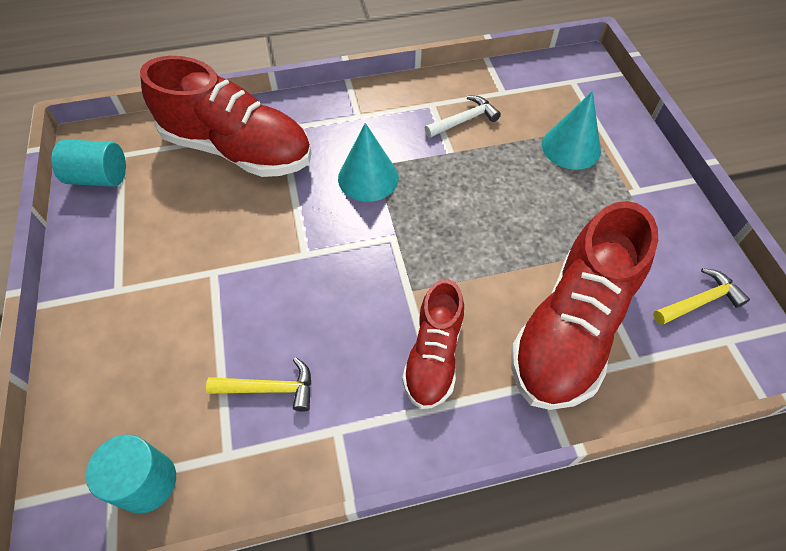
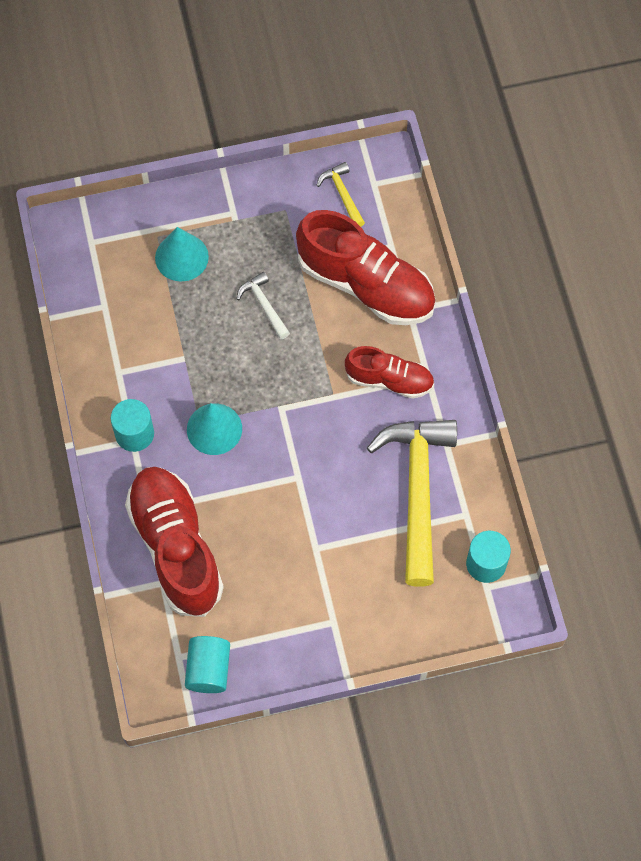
camera: 90 degrees left, 10 degrees up
(238, 150) = (176, 547): red shoe -> red shoe turned 45 degrees counterclockwise
(269, 388) = (417, 492): yellow hammer -> yellow hammer, size x2.27
(364, 117) = (134, 434): none -> turquoise cylinder
(464, 120) = (143, 344): white hammer -> white hammer (264, 305)

